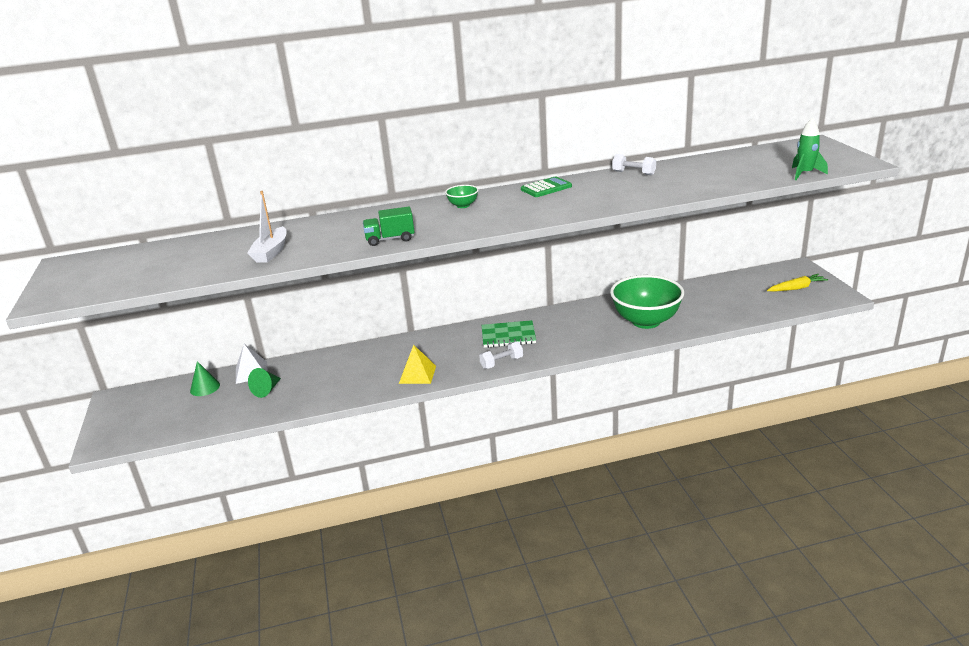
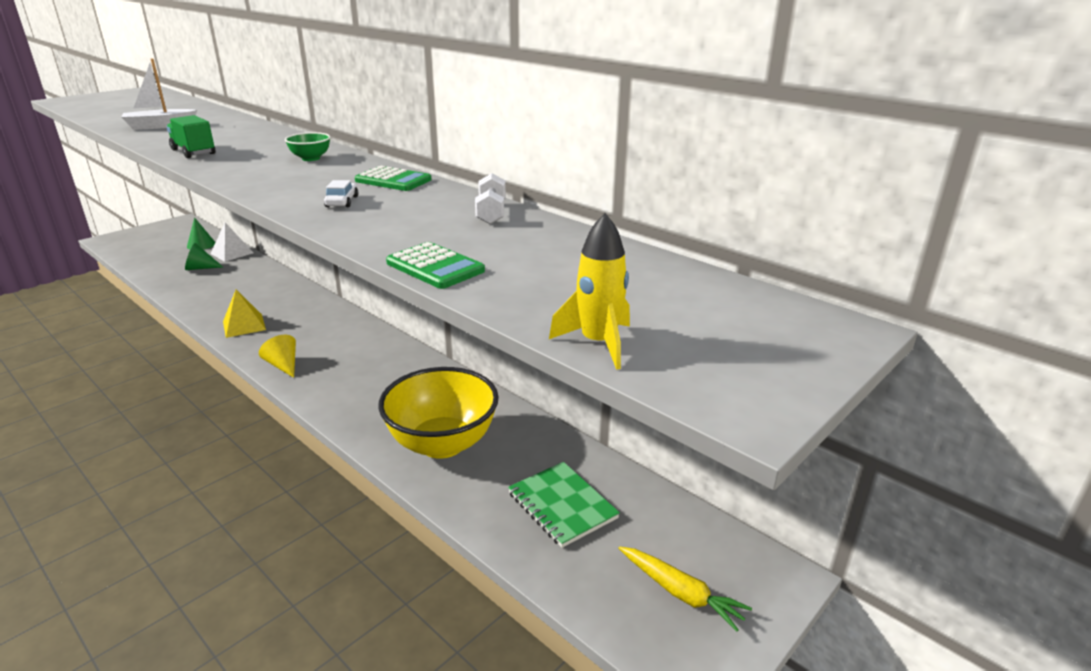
camera: 55 degrees right, 0 degrees up
(501, 362) = (283, 365): white dumbbell -> yellow cone
(508, 336) = (351, 352): green notebook -> green notebook (562, 506)
(576, 202) = (342, 201): none -> white car
(646, 321) = (442, 443): green bowl -> yellow bowl
(703, 190) = (435, 267): none -> green calculator
(805, 174) = (598, 343): green rocket -> yellow rocket

